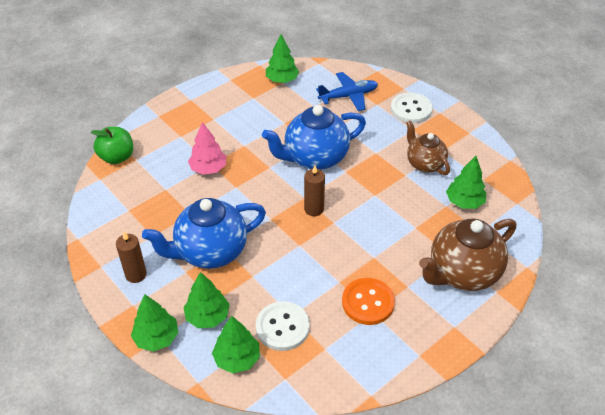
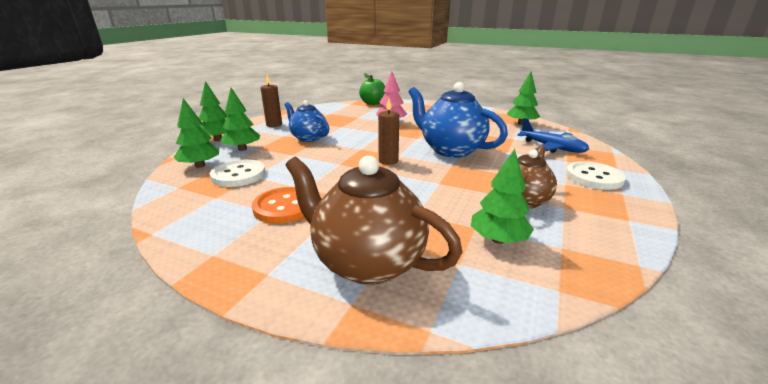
camera: 65 degrees right, 20 degrees down
(210, 252) = (308, 138): blue teapot -> blue teapot, size x0.62

